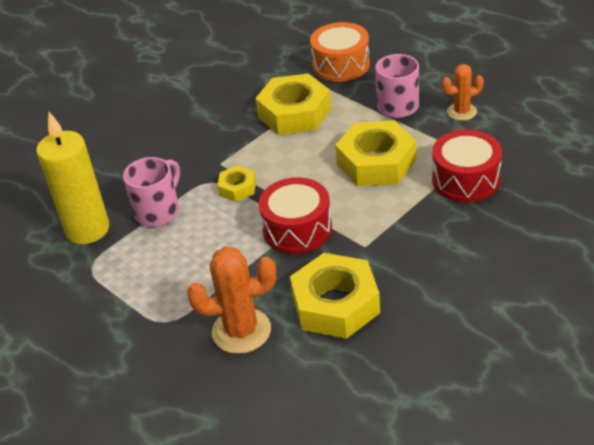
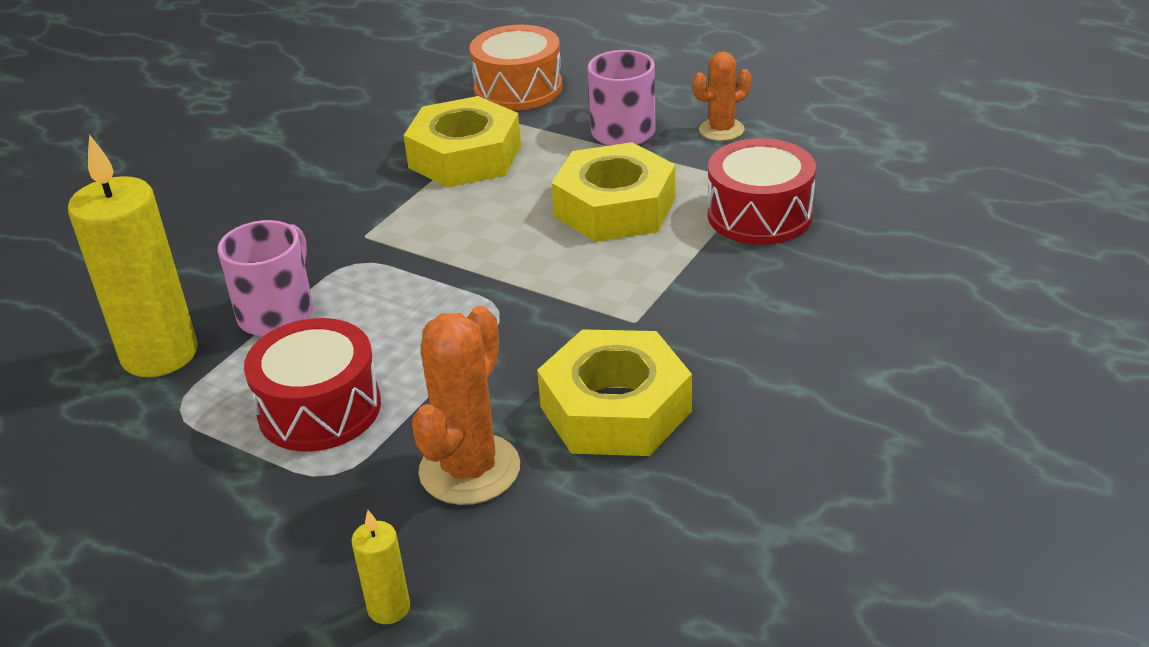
camera: 15 degrees left, 5 degrees down
(176, 410) = (389, 608): none -> yellow candle
(237, 188) = (403, 266): yellow nut -> none
(241, 331) = (469, 469): orange cactus -> orange cactus turned 45 degrees counterclockwise
(297, 229) = (518, 311): red drum -> red drum (319, 409)

